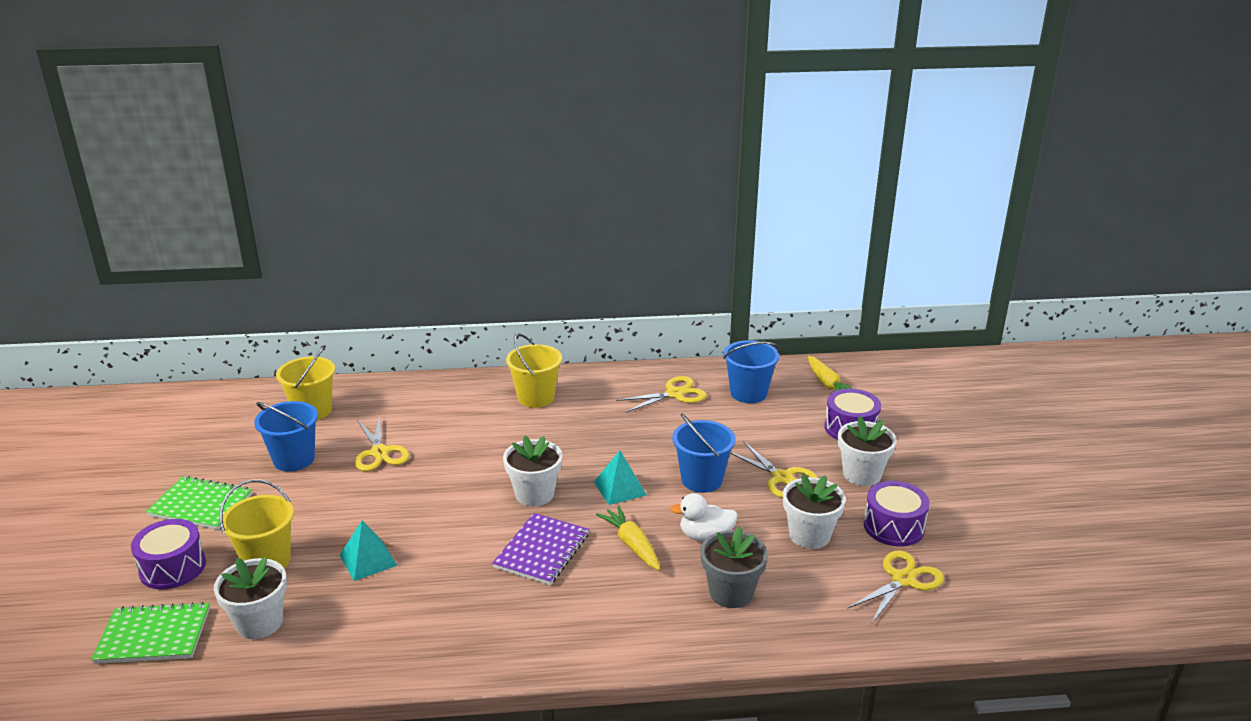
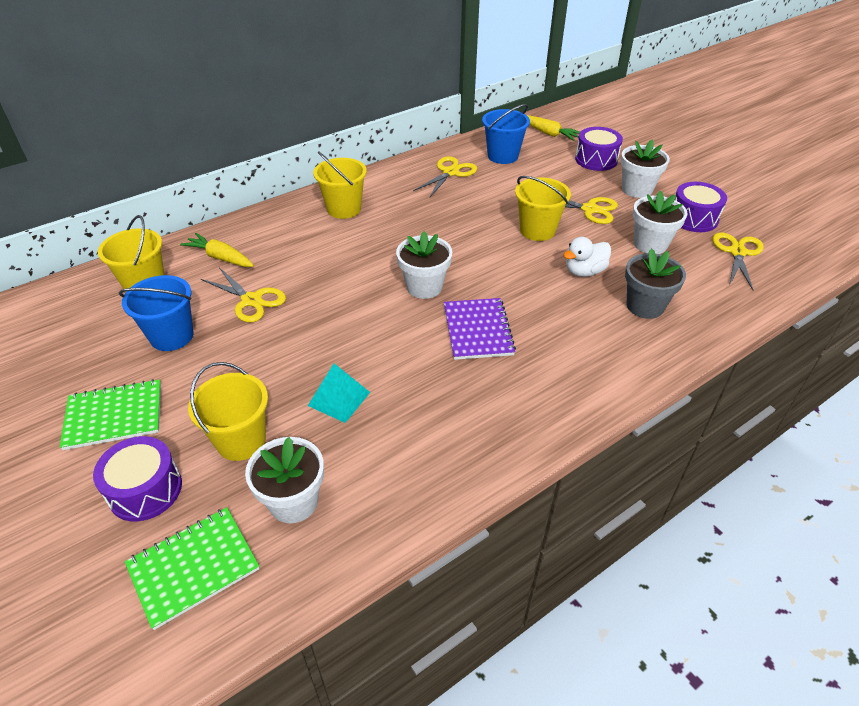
camera: 30 degrees left, 15 degrees up
(620, 488) = (485, 258): turquoise pyramid -> none
(632, 544) = (540, 298): yellow carrot -> yellow carrot (221, 257)
(702, 480) = (537, 230): blue bucket -> yellow bucket

